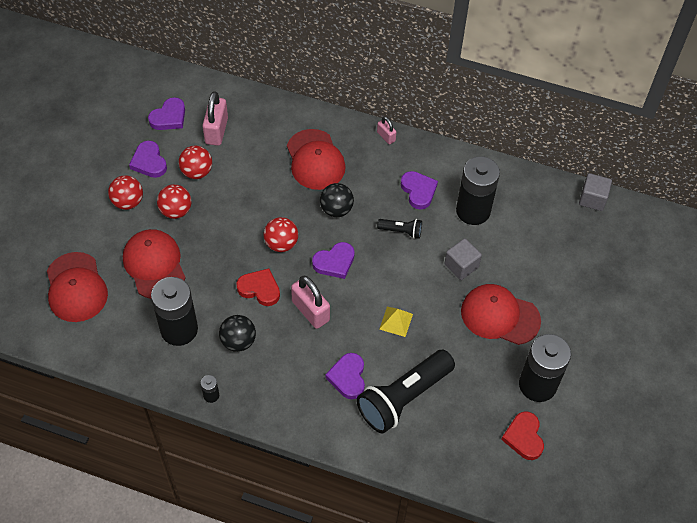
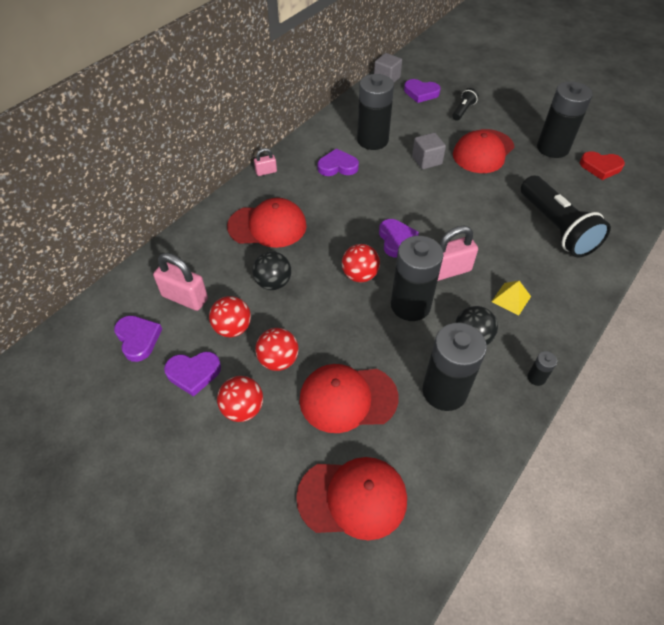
camera: 70 degrees left, 5 degrees down
(260, 289) = (410, 305): red heart -> black battery
(336, 209) = (334, 224): black ball -> black ball (273, 283)
(348, 377) = (529, 260): purple heart -> purple heart (421, 93)
(396, 321) = (474, 214): yellow pyramid -> yellow pyramid (511, 299)
(401, 231) = (377, 187): black flashlight -> black flashlight (463, 110)

